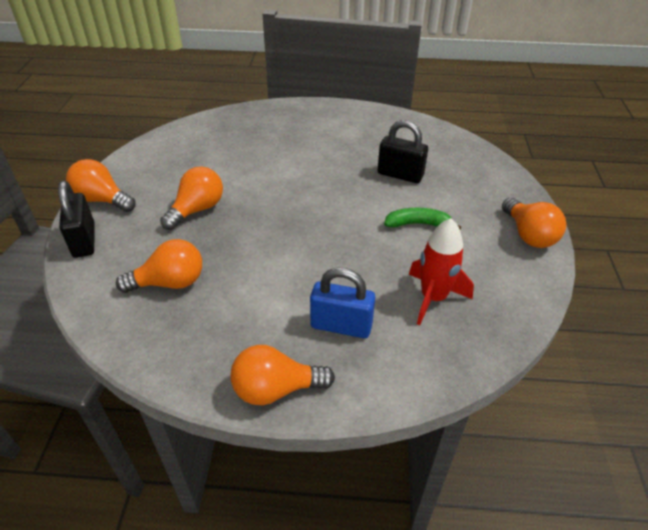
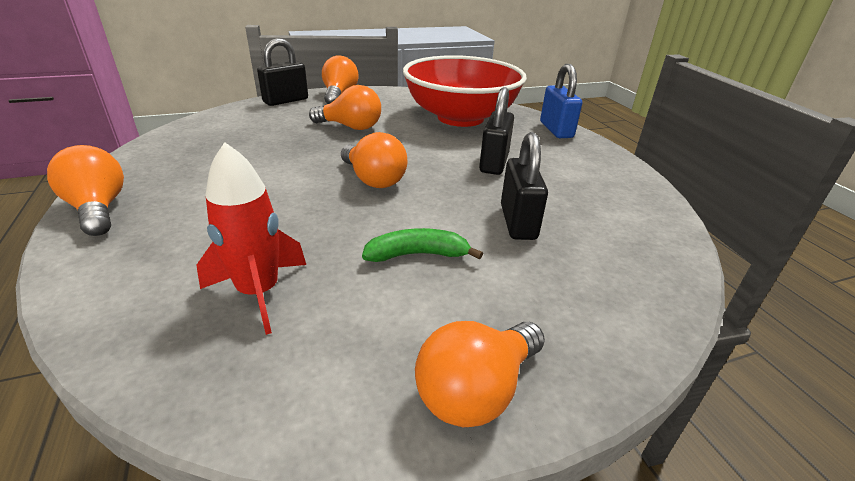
camera: 65 degrees right, 10 degrees down
(170, 283) = (244, 137): orange light bulb -> orange light bulb (373, 180)
(223, 145) = (460, 118): none -> red bowl
(318, 157) = (494, 163): none -> black padlock
(341, 326) = (194, 229): blue padlock -> blue padlock (556, 130)
(418, 224) = (417, 254): green banana -> green banana turned 75 degrees counterclockwise

